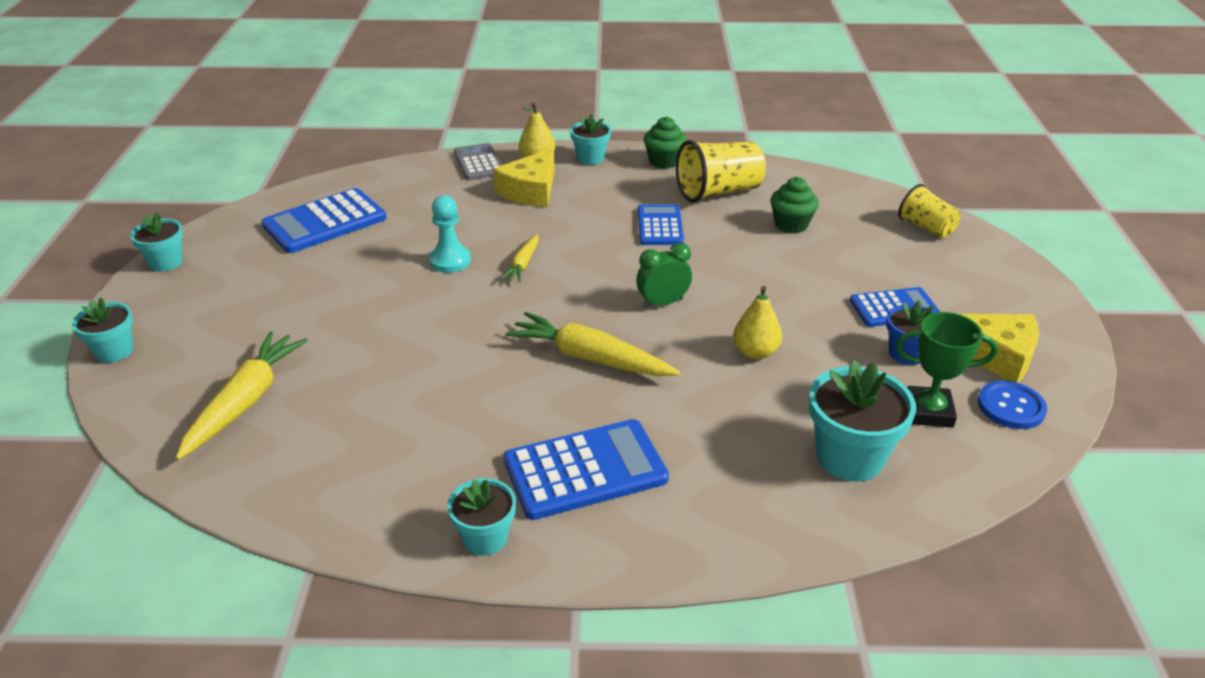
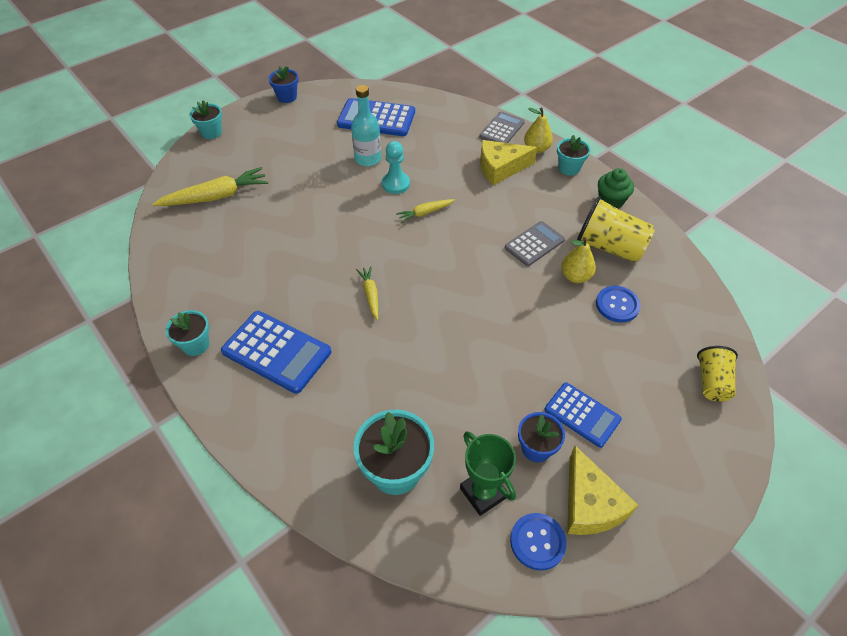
camera: 50 degrees right, 15 degrees up
(166, 262) = (287, 97): turquoise flower pot -> blue flower pot
(380, 259) = (368, 159): none -> turquoise bottle
(590, 358) = (370, 295): yellow carrot -> yellow carrot, size x0.54
(660, 226) = (534, 244): blue calculator -> grey calculator
(662, 303) = (455, 294): green clock -> none
(755, 352) = (453, 366): yellow pear -> yellow pear (575, 276)
(791, 224) = (617, 305): green cupcake -> blue button

